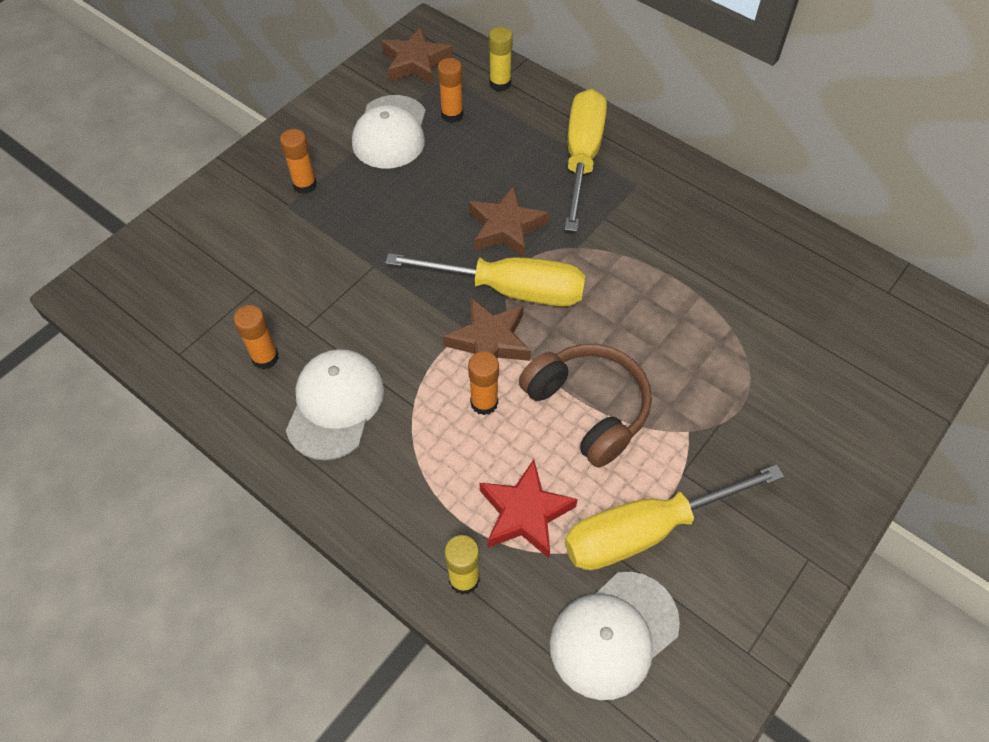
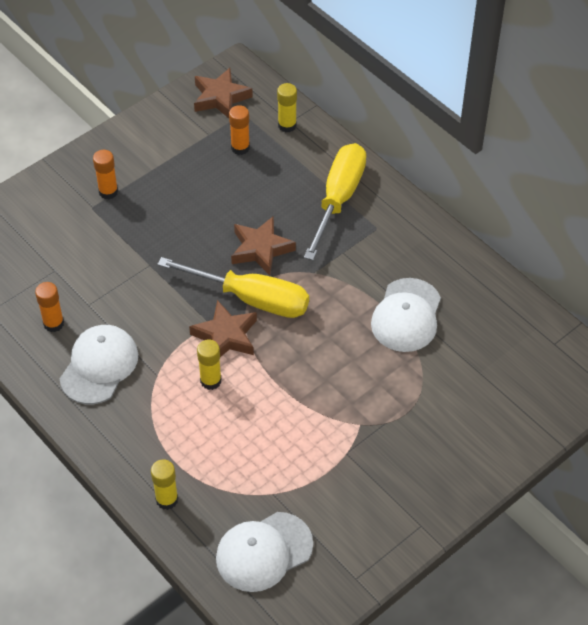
camera: 10 degrees right, 5 degrees down
(390, 132) = (186, 156): white cap -> white cap (406, 315)
(484, 403) = (210, 381): orange glue stick -> yellow glue stick
(524, 513) = (221, 463): red star -> none
(588, 408) = (288, 396): brown headphones -> none
(644, 531) = (305, 488): yellow screwdriver -> none

